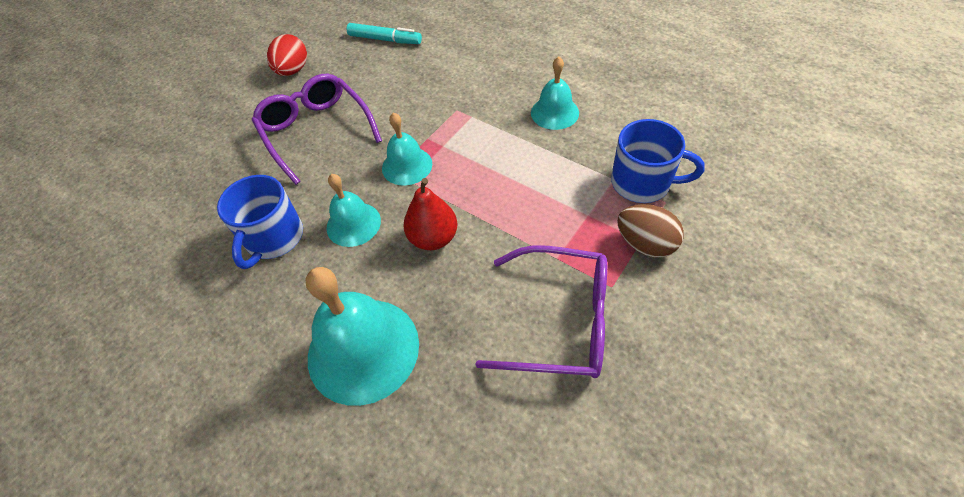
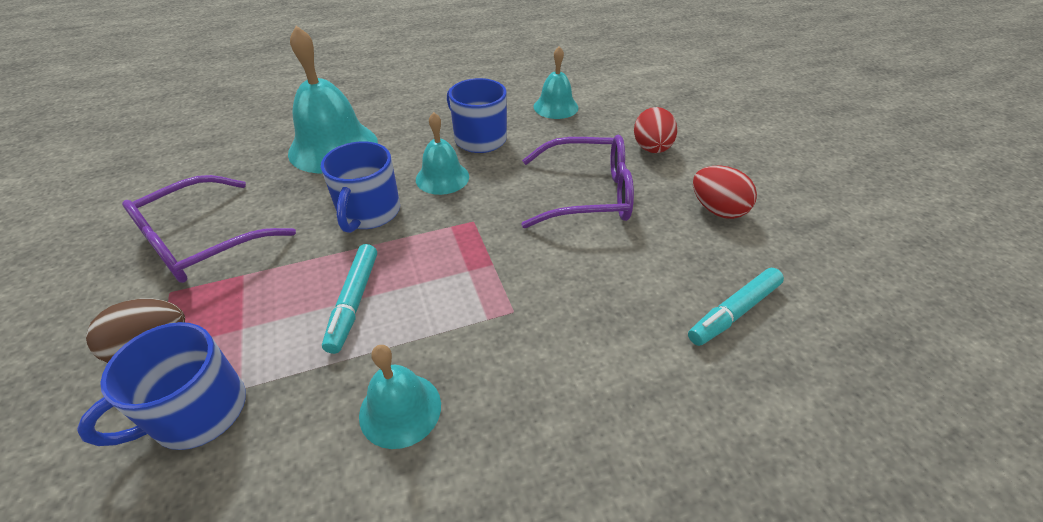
camera: 120 degrees right, 10 degrees down
(228, 125) = (651, 149): none -> red egg
(407, 166) = (470, 232): turquoise bell -> turquoise bell (555, 107)
(433, 238) = (369, 212): red pear -> blue mug
(517, 178) = (354, 302): none -> turquoise marker

